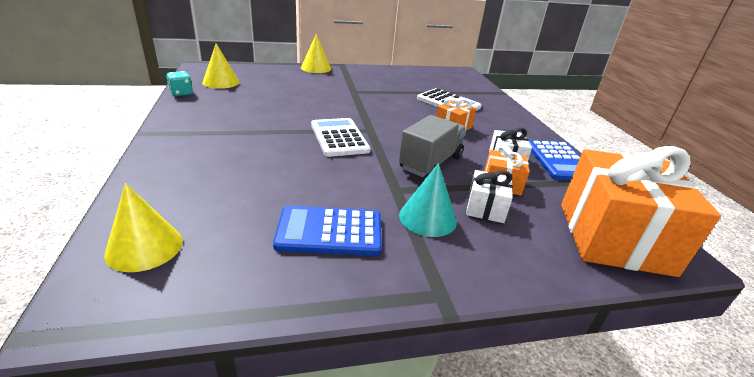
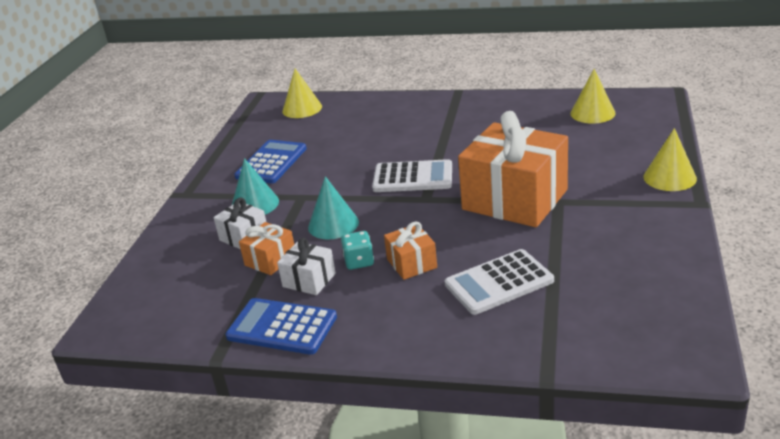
camera: 120 degrees right, 0 degrees up
(181, 93) = (555, 96): turquoise dice -> turquoise dice (359, 261)
(431, 163) = (333, 224): grey truck -> turquoise cone
(613, 237) = (153, 297): orange gift -> orange gift (515, 199)

